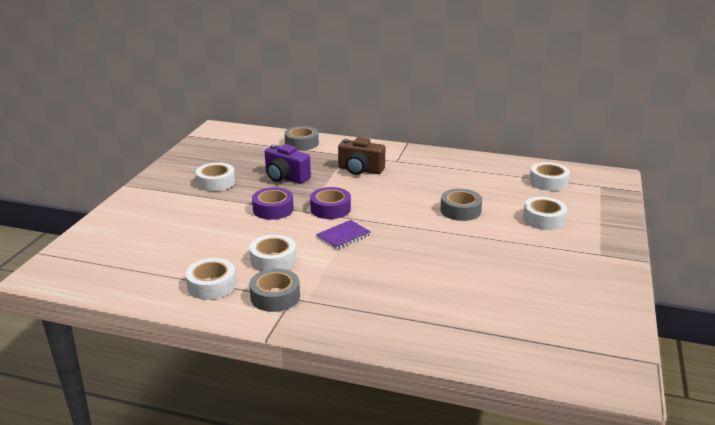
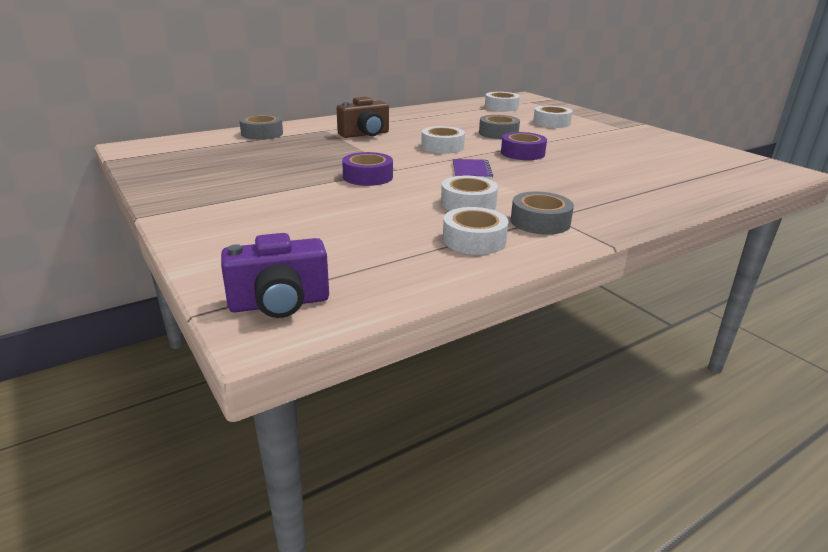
camera: 50 degrees left, 0 degrees up
(216, 182) = (254, 179): white tape -> white tape (442, 147)
(285, 177) = (315, 156): purple camera -> purple camera (279, 304)
(330, 209) = (413, 161): purple tape -> purple tape (522, 153)

